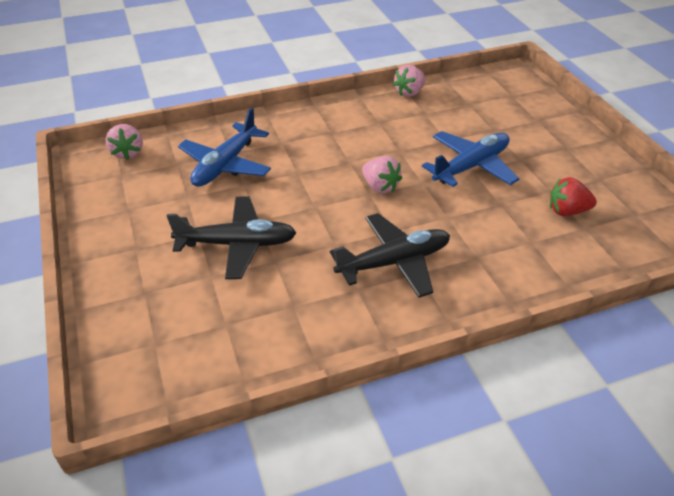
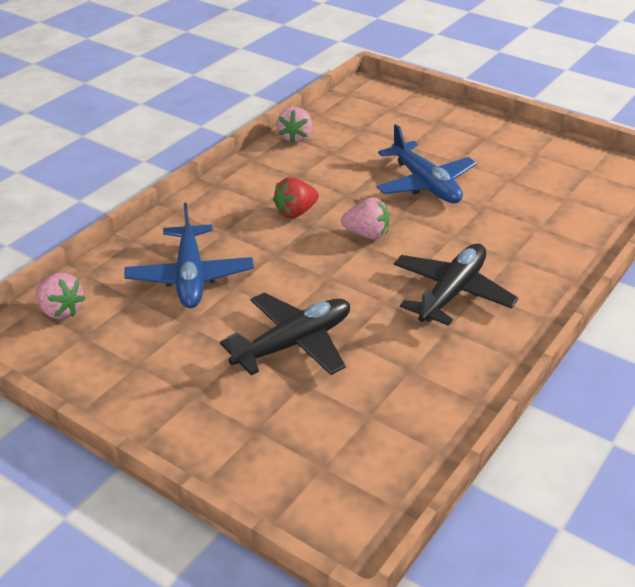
camera: 35 degrees left, 5 degrees down
(471, 166) = (425, 184): blue plane -> blue plane turned 135 degrees clockwise
(567, 211) = (539, 190): red strawberry -> red strawberry (295, 212)

